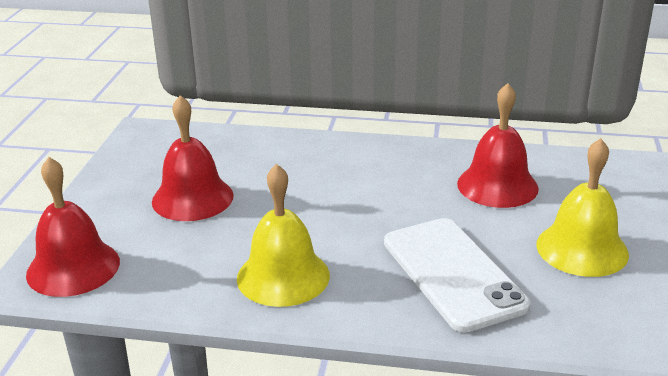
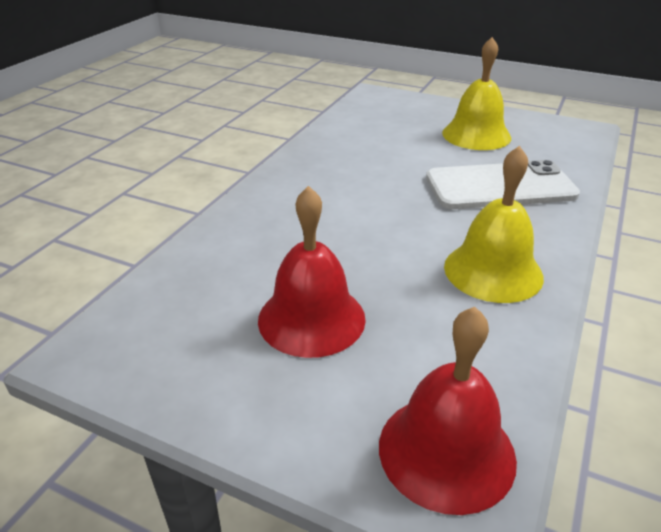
camera: 75 degrees left, 5 degrees up
(497, 185) = (376, 145): red bell -> none

